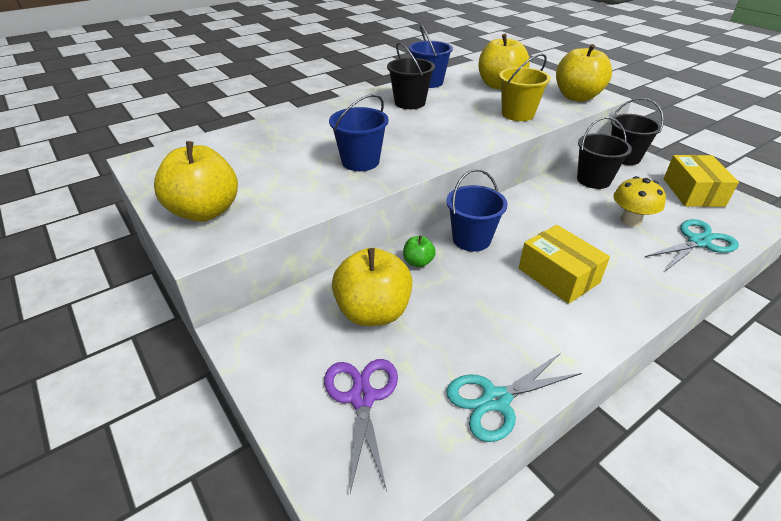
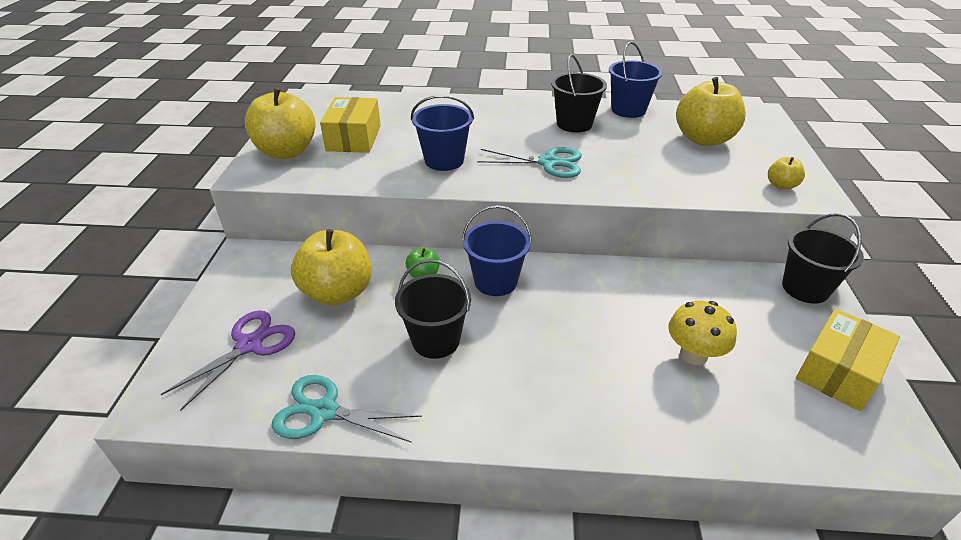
camera: 40 degrees right, 0 degrees up
(517, 114) = (669, 176): yellow bucket -> none
(558, 275) = (525, 357): yellow box -> yellow box (354, 138)
(577, 97) = (781, 185): yellow apple -> yellow apple, size x0.46
(593, 180) = (718, 293): black bucket -> black bucket (436, 340)
(698, 242) = (744, 423): turquoise scissors -> turquoise scissors (548, 163)

